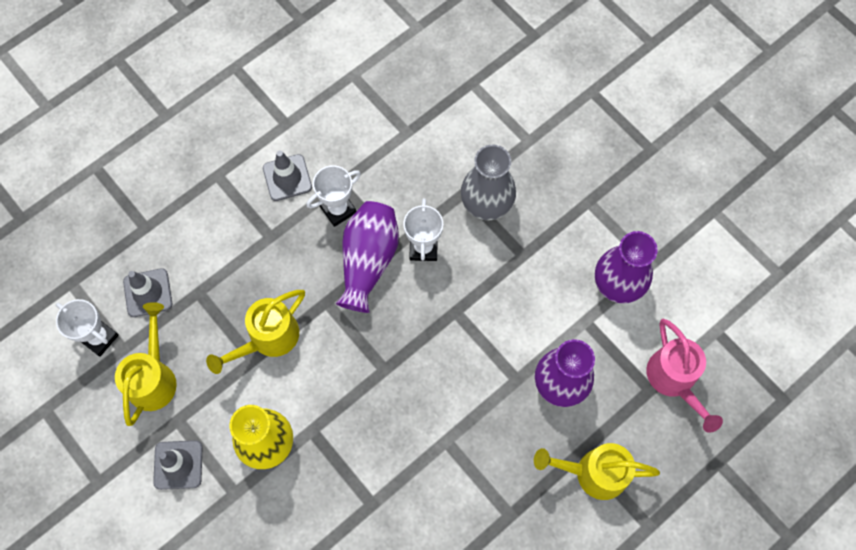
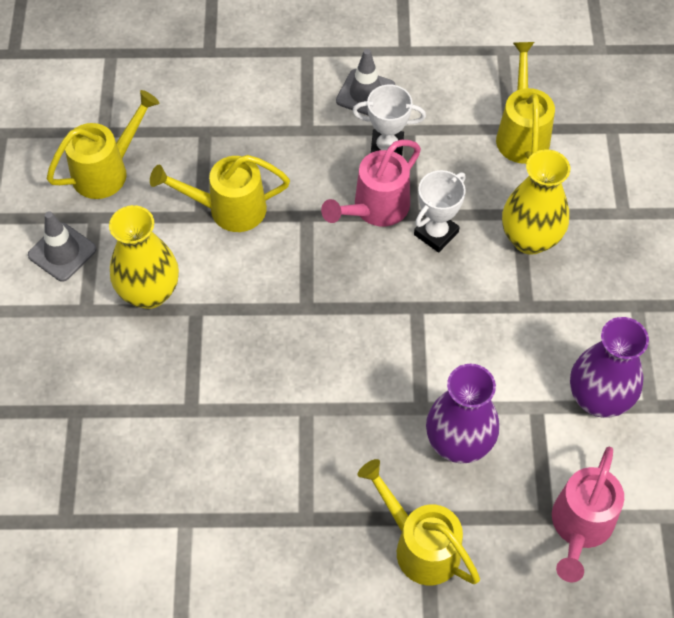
camera: 40 degrees right, 10 degrees down
(99, 338) = (93, 109): white trophy -> none
(148, 293) = (164, 102): grey traffic cone -> none
(368, 261) = (375, 209): purple vase -> pink watering can
(417, 130) = (522, 133): none -> yellow watering can
(486, 205) = (530, 239): grey vase -> yellow vase

